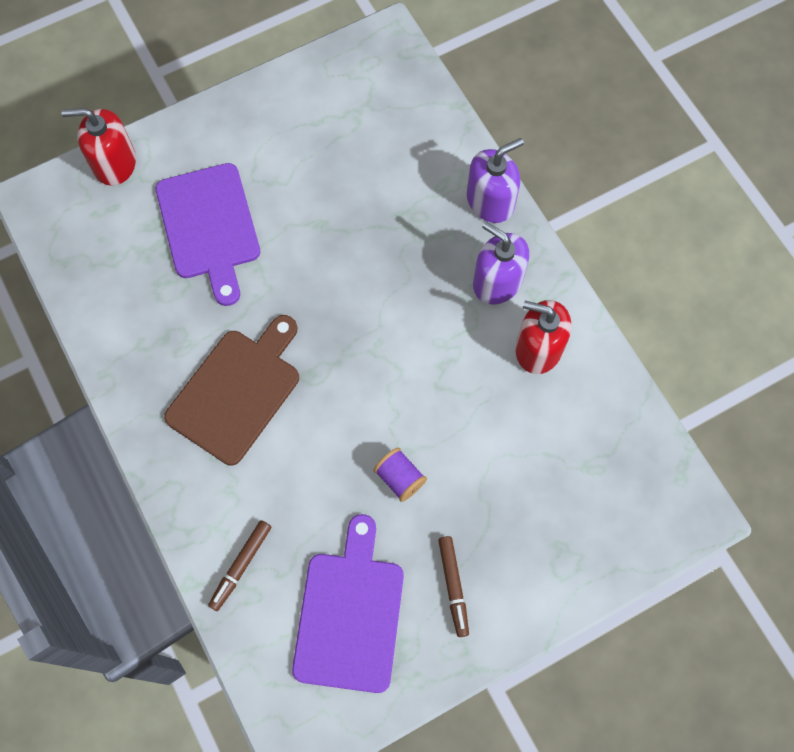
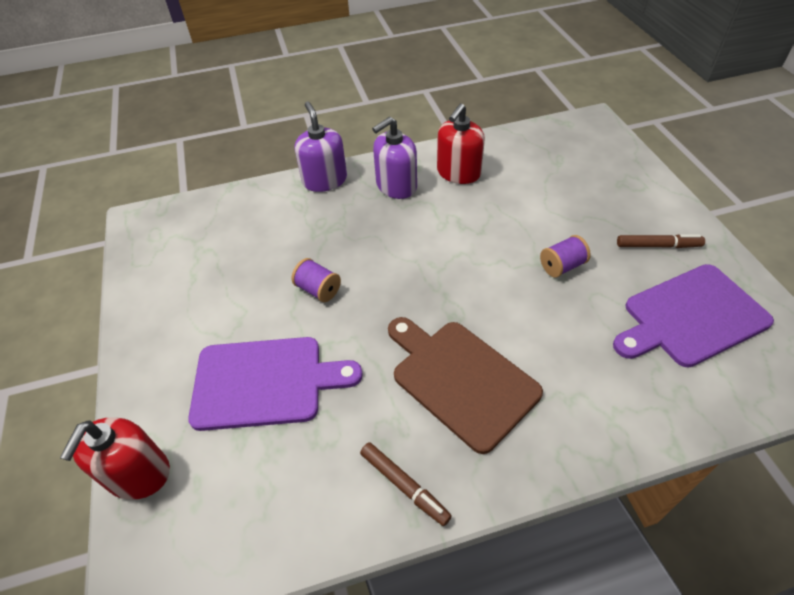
camera: 75 degrees left, 20 degrees down
(241, 566) = (652, 399): brown marker -> brown marker (404, 485)
(322, 241) = (318, 290): none -> purple spool
(349, 614) = (691, 317): purple cutting board -> purple cutting board turned 45 degrees counterclockwise

